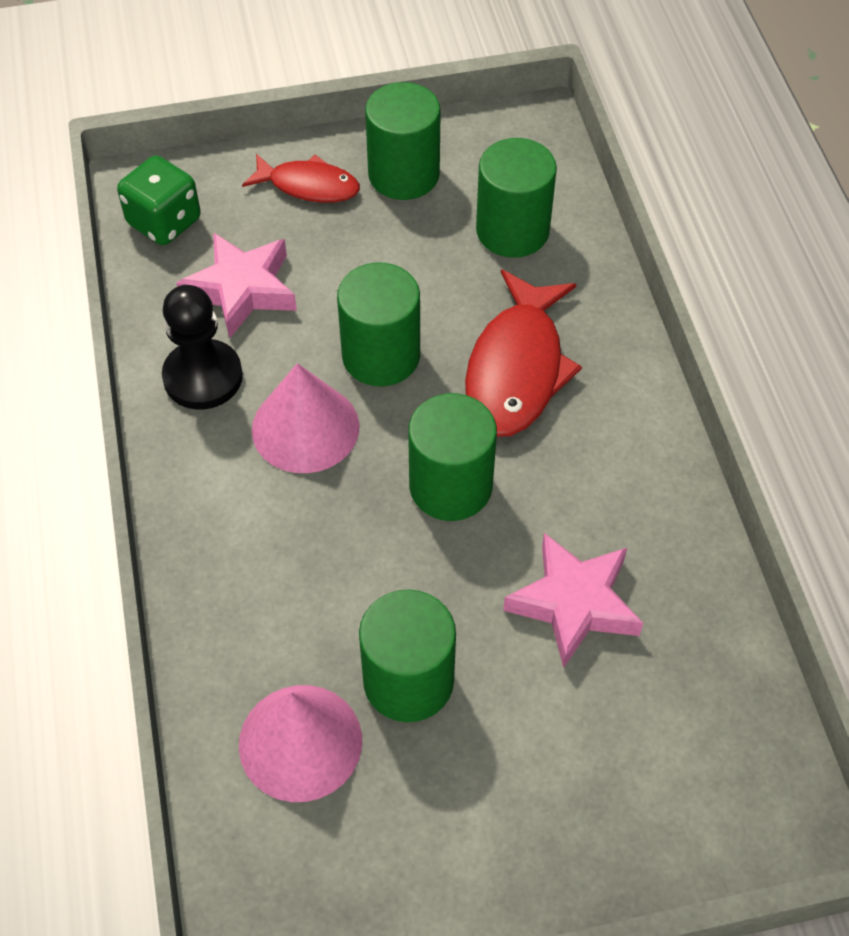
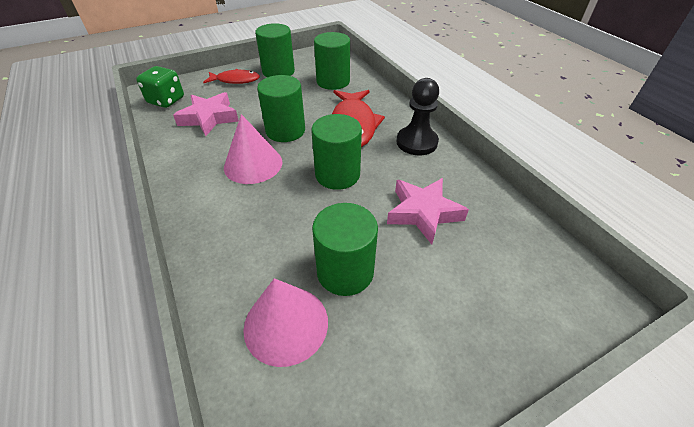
camera: 15 degrees left, 10 degrees down
(203, 377) = (193, 153): black pawn -> black pawn (416, 142)

